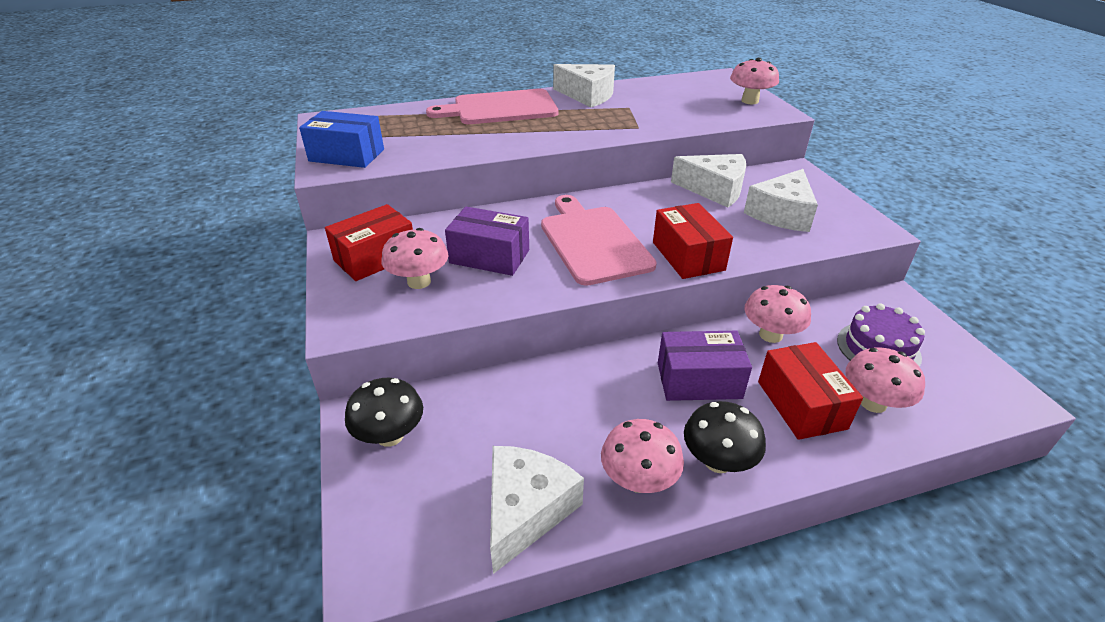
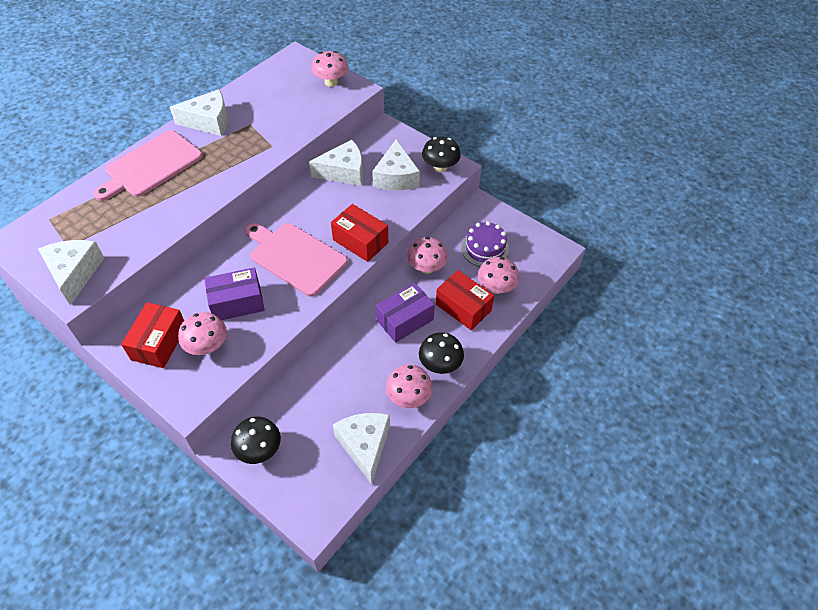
camera: 35 degrees left, 15 degrees up
(346, 155) = (74, 273): blue box -> white cheese
(853, 224) = (440, 167): none -> black mushroom

